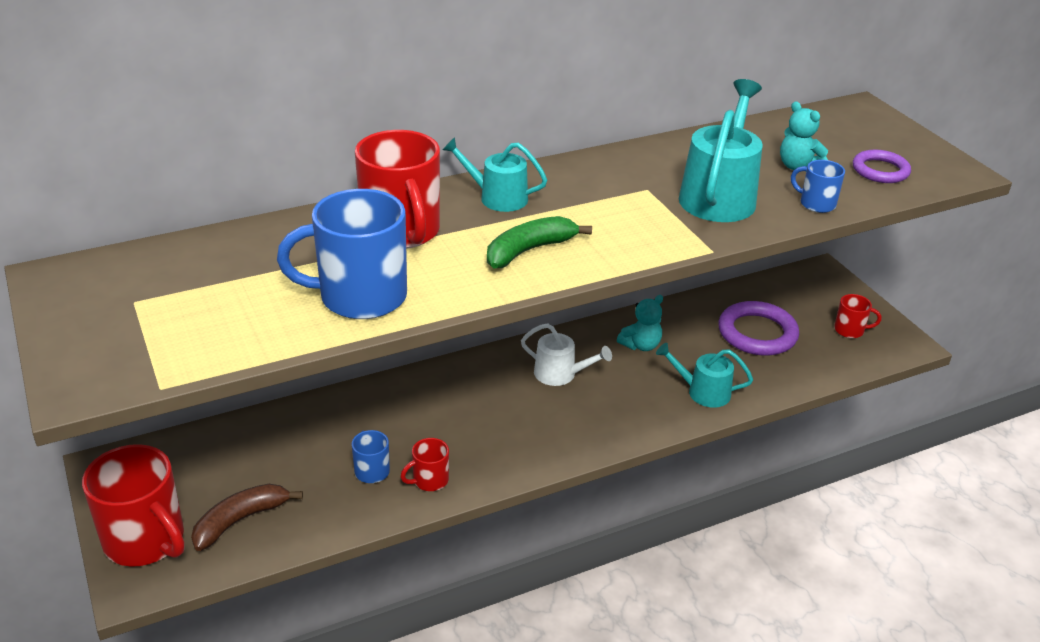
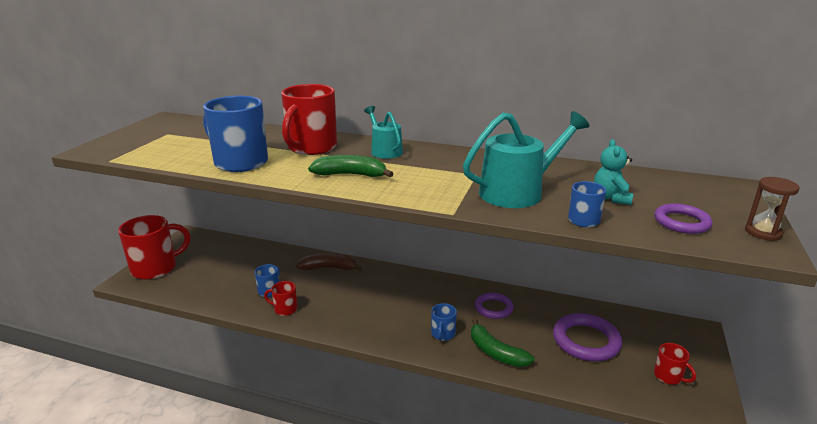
camera: 45 degrees right, 10 degrees down
(146, 541) = (156, 268): red mug -> red mug turned 120 degrees counterclockwise
(240, 520) = (194, 280): brown banana -> brown banana (329, 268)
(560, 374) = (423, 298): white watering can -> none
(634, 403) = (443, 334): none -> blue mug
(641, 345) = (493, 308): turquoise teddy bear -> purple ring
(703, 392) = (495, 352): turquoise watering can -> green banana
(938, 155) = (763, 232): none -> brown hourglass

